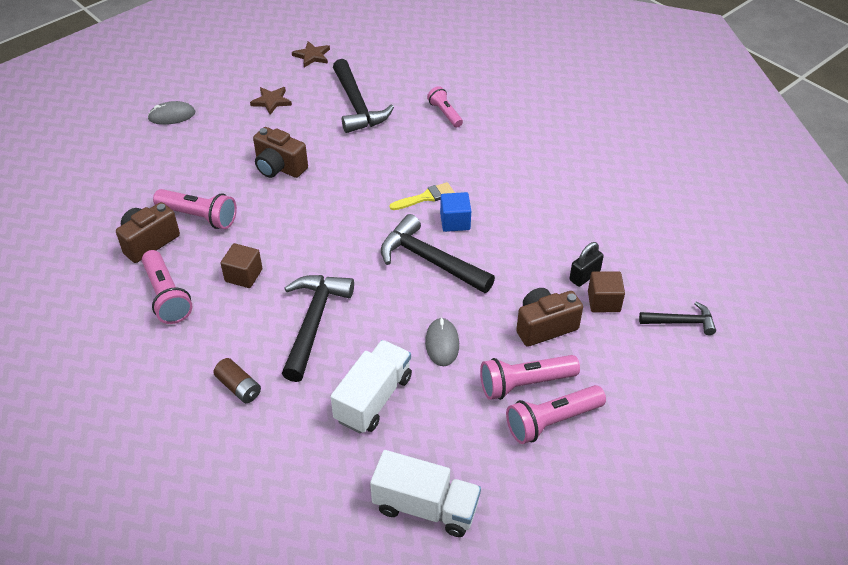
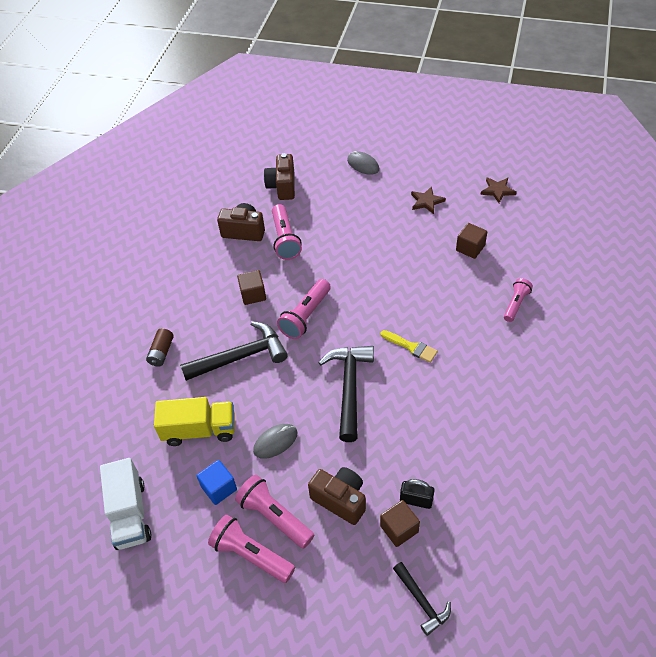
camera: 60 degrees right, 5 degrees up
(167, 296) = (207, 270): pink flashlight -> pink flashlight (306, 316)
(279, 167) = (365, 248): brown camera -> brown camera (282, 186)
(357, 105) = (470, 248): black hammer -> brown cube
(373, 398) = (199, 430): white truck -> yellow truck
(455, 222) = (401, 380): blue cube -> blue cube (219, 488)

